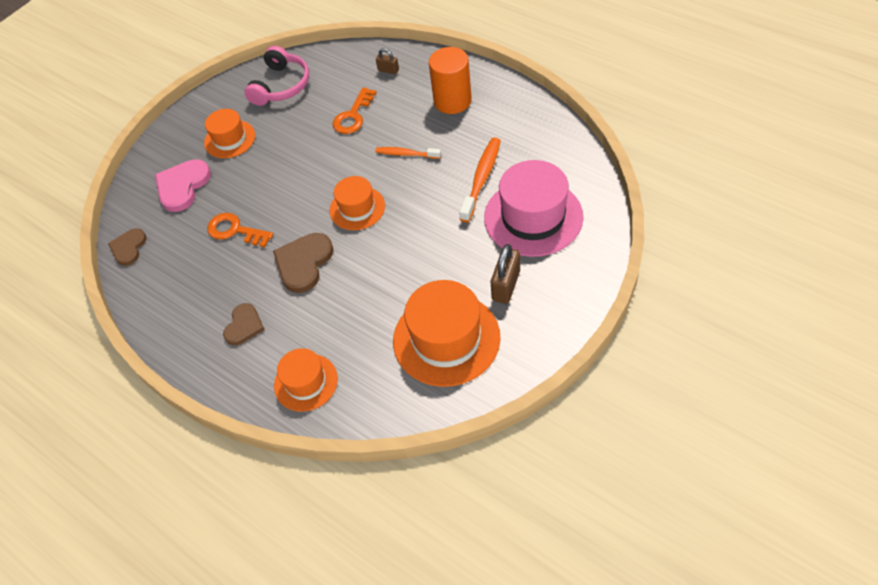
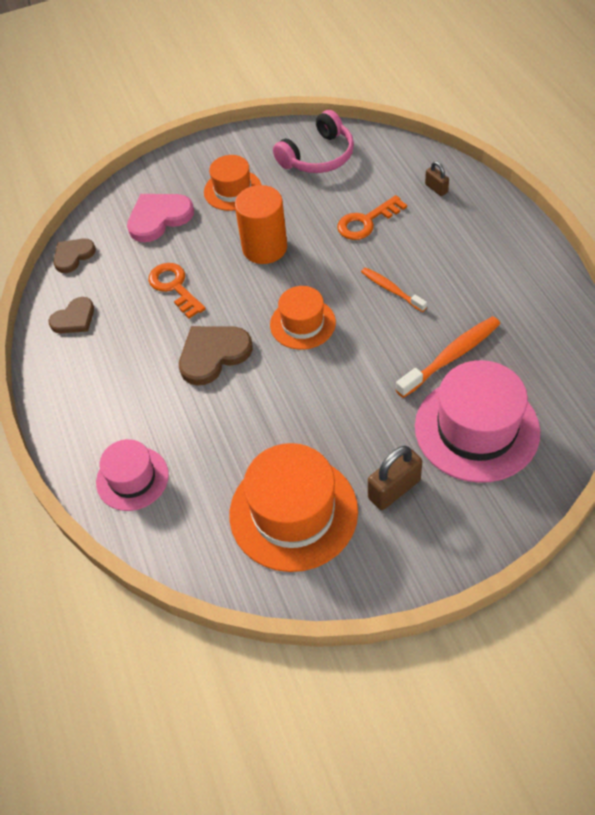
camera: 30 degrees right, 0 degrees up
(244, 326) = (117, 388): brown heart -> brown heart (74, 318)
(306, 382) = (132, 478): orange hat -> pink hat
(452, 101) = (480, 254): orange cylinder -> orange cylinder (264, 248)

